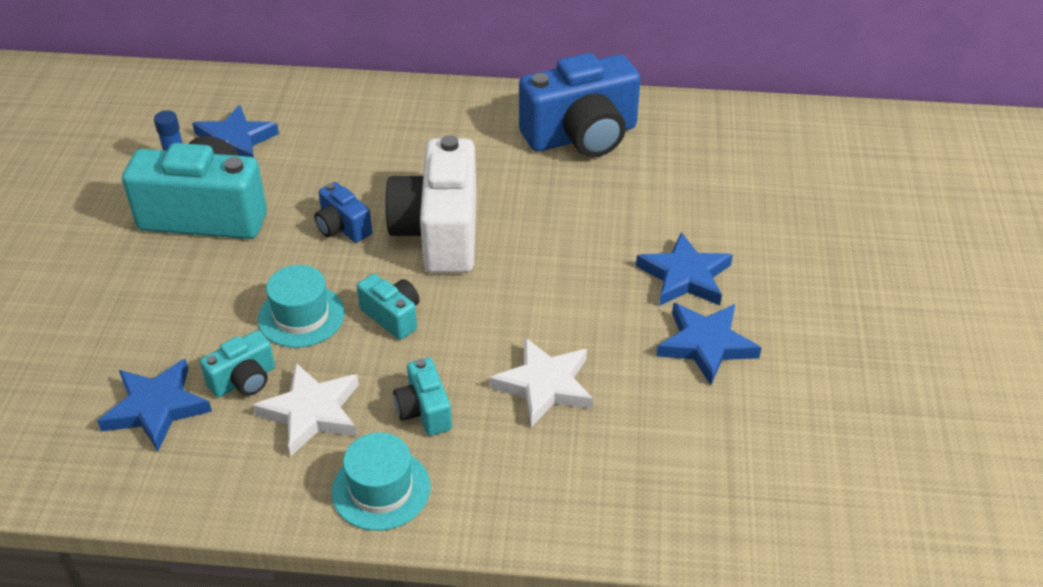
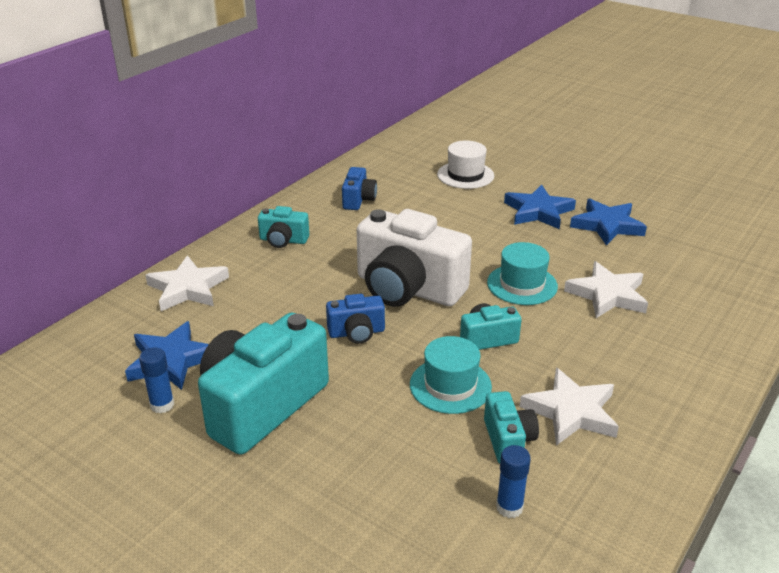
camera: 60 degrees left, 10 degrees down
(156, 408) = (509, 507): blue star -> blue glue stick
(339, 103) = (188, 288): none -> white star
(381, 489) = (675, 399): turquoise hat -> turquoise hat (522, 284)
(424, 411) = (602, 354): turquoise camera -> turquoise camera (283, 240)
(582, 136) = (358, 200): blue camera -> blue camera, size x0.48
(716, 191) = (465, 175): none -> white hat

